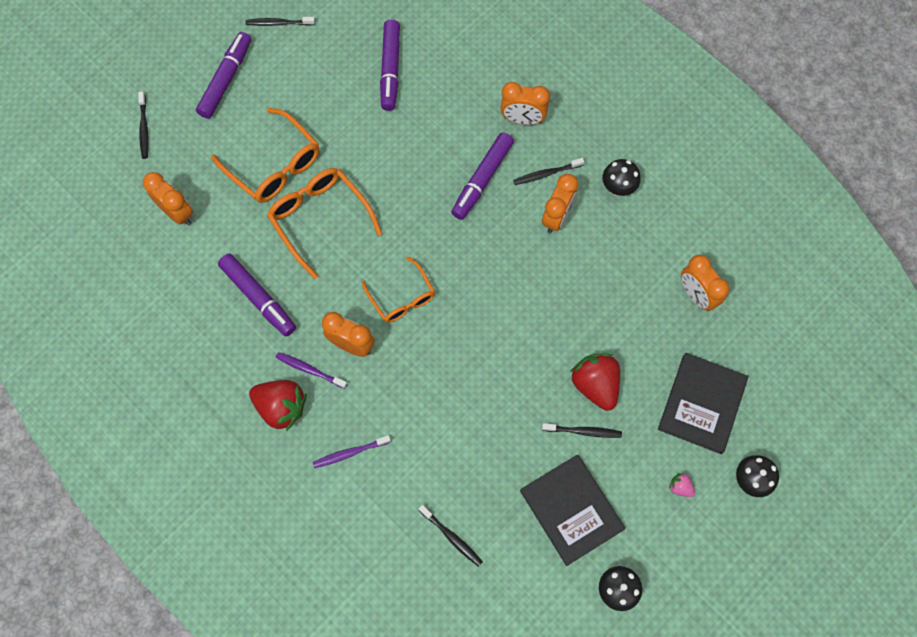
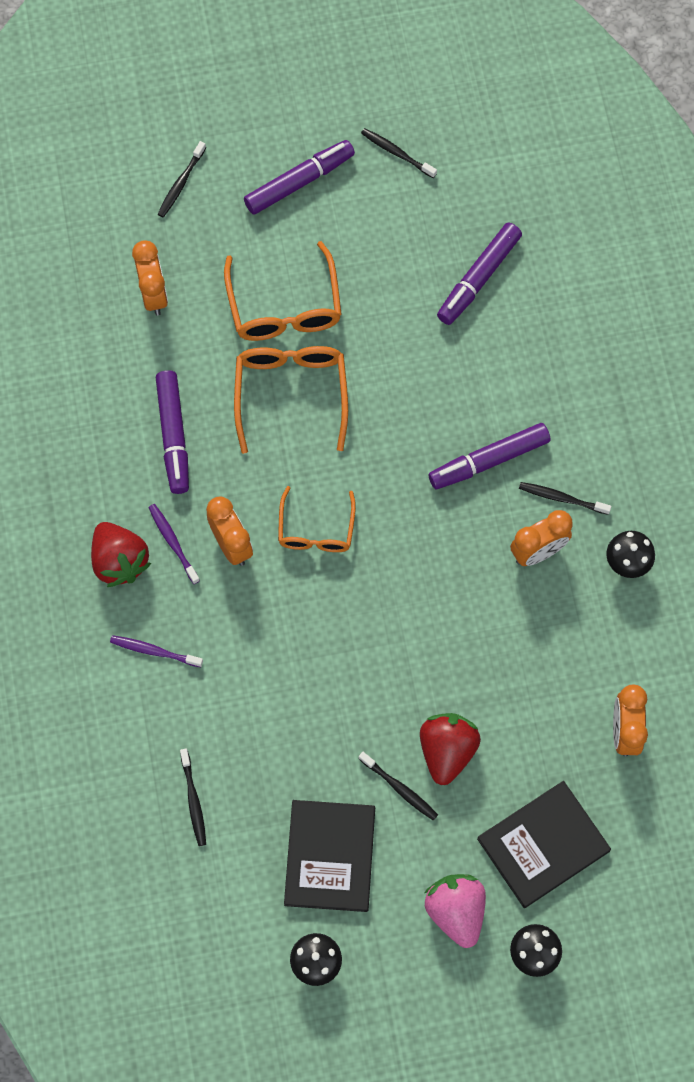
camera: 35 degrees right, 0 degrees up
(522, 119) = (580, 423): orange clock -> none
(680, 487) = (456, 911): pink strawberry -> pink strawberry, size x2.22

